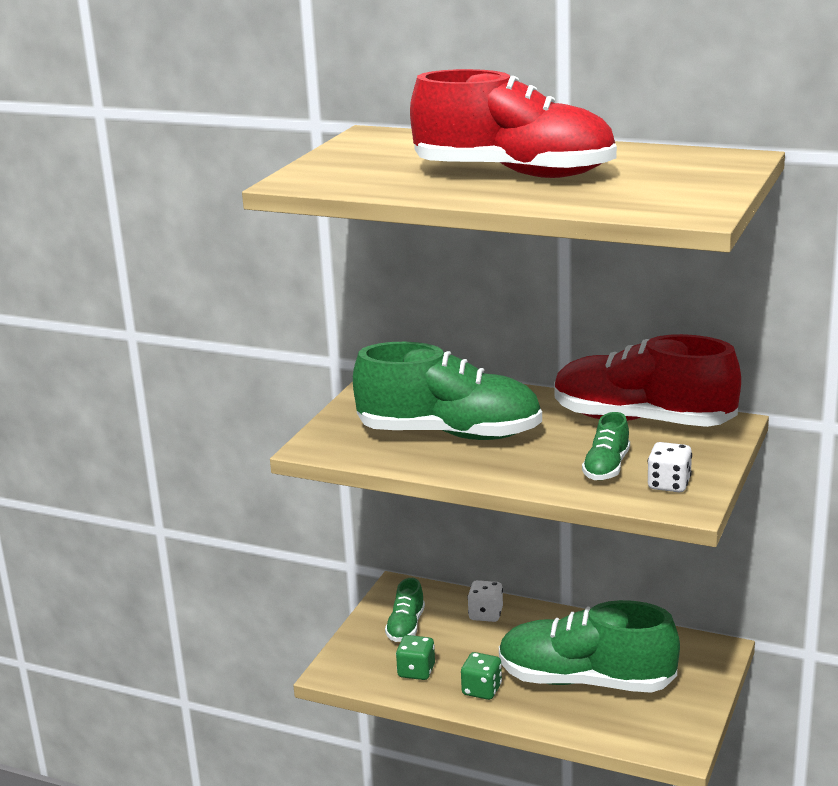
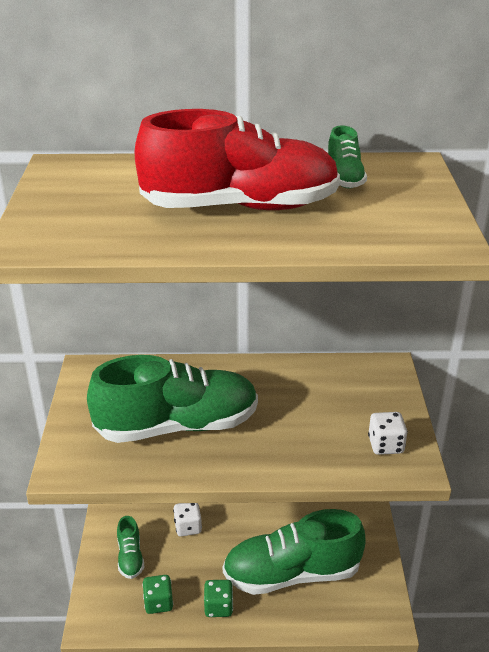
camera: 25 degrees left, 10 degrees up
(606, 467) = (327, 437): green shoe -> green shoe (344, 177)
(642, 421) = (324, 377): red shoe -> none

